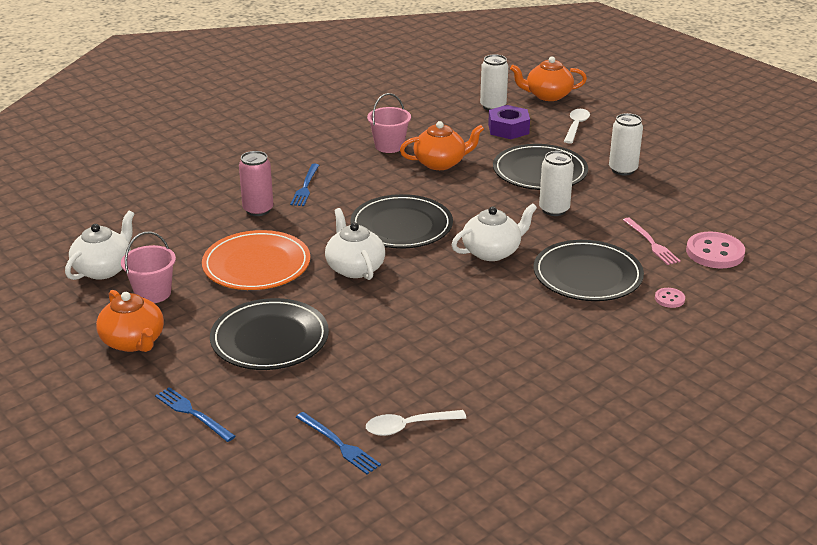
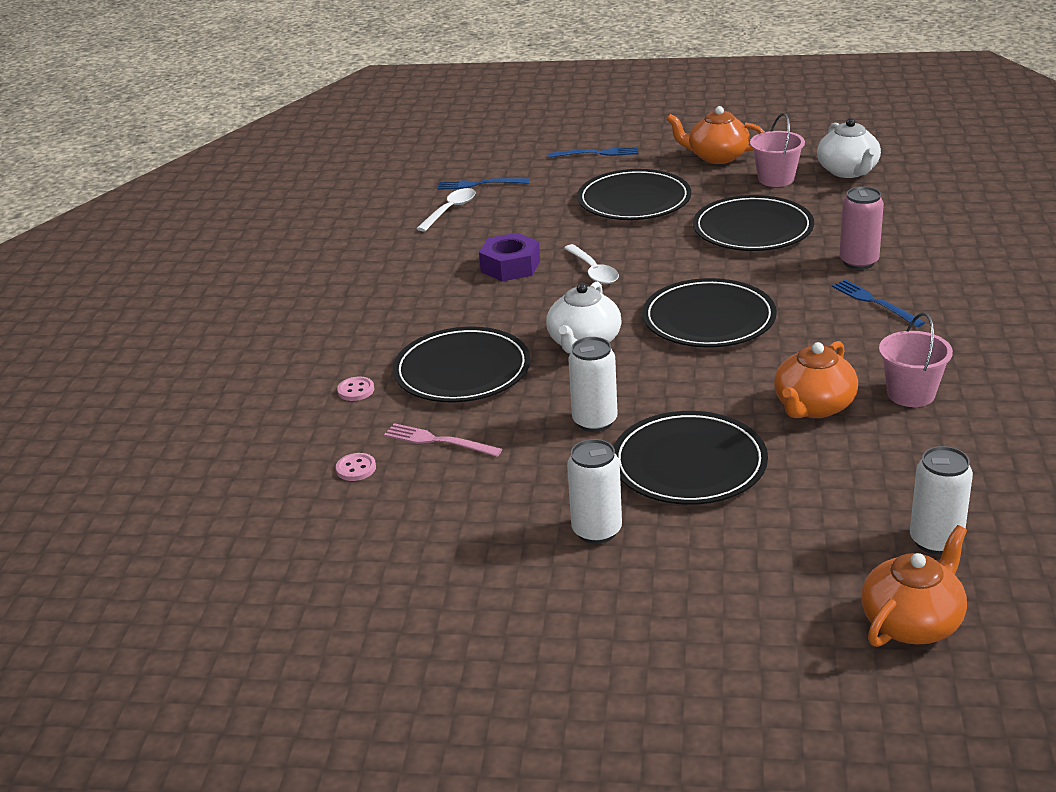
camera: 140 degrees right, 0 degrees up
(256, 265) = (752, 229): orange plate -> black plate
(354, 268) = (674, 267): white teapot -> none
(508, 129) = (840, 510): purple nut -> purple nut (510, 266)
(576, 126) = (768, 577): white spoon -> white spoon (593, 271)
(715, 252) = (356, 468): pink button -> pink button, size x0.49

